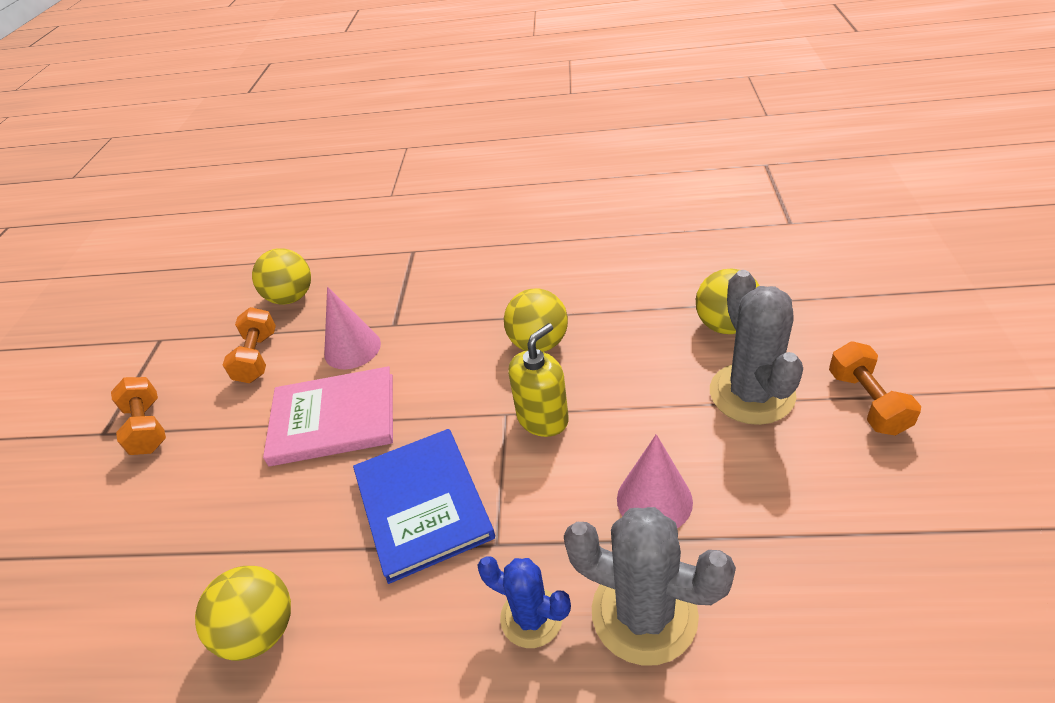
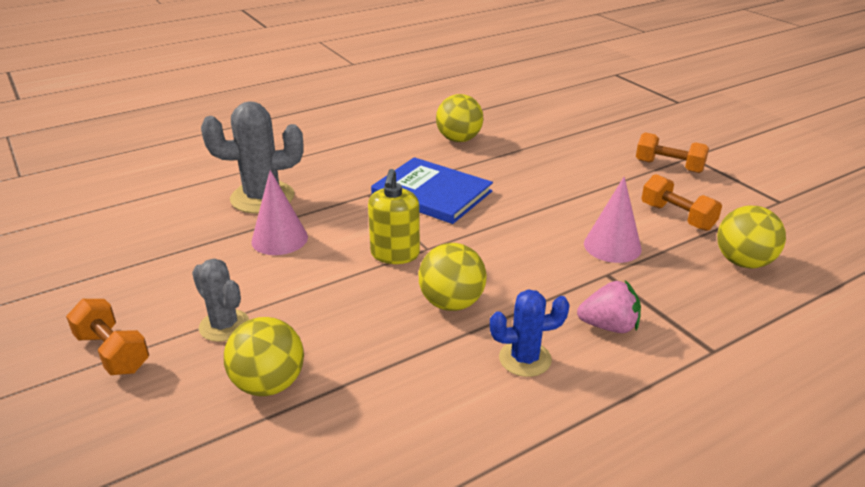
camera: 140 degrees right, 10 degrees down
(333, 419) = (552, 207): pink book -> none
(450, 285) = (609, 326): none -> pink strawberry
(531, 617) = (324, 180): blue cactus -> blue cactus (525, 359)
(751, 393) = (224, 325): grey cactus -> grey cactus, size x0.61

